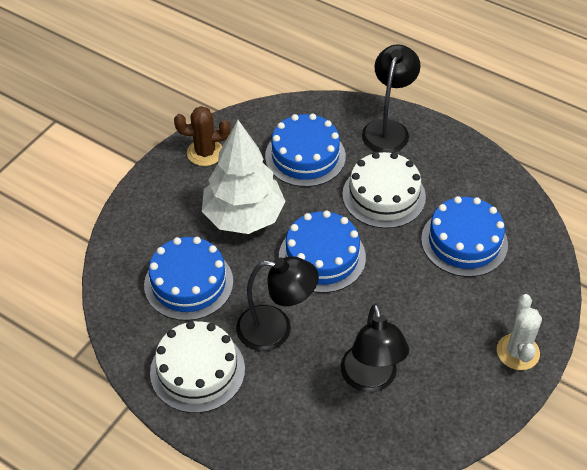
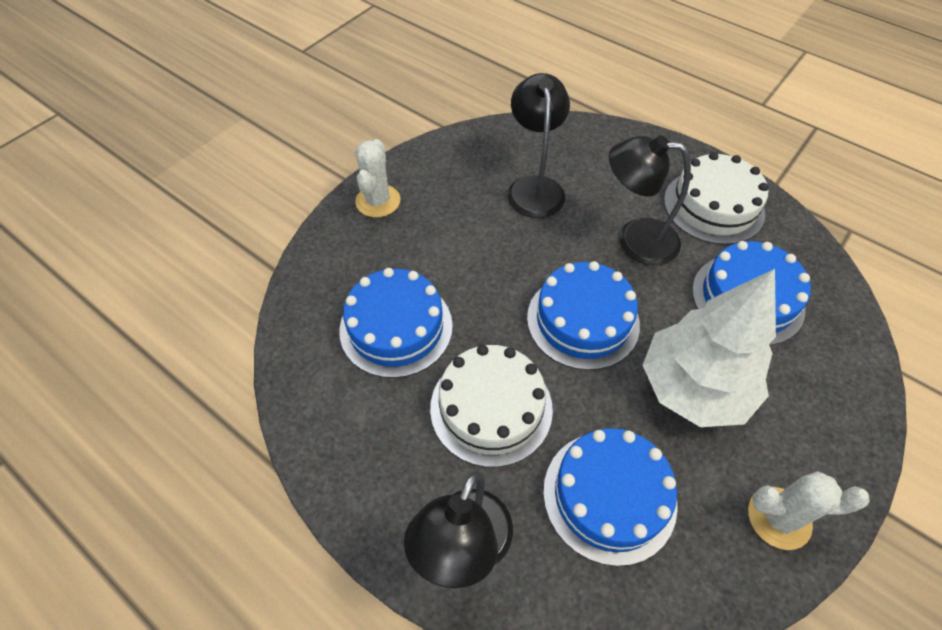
camera: 175 degrees left, 5 degrees up
(205, 153) = (779, 518): brown cactus -> white cactus

